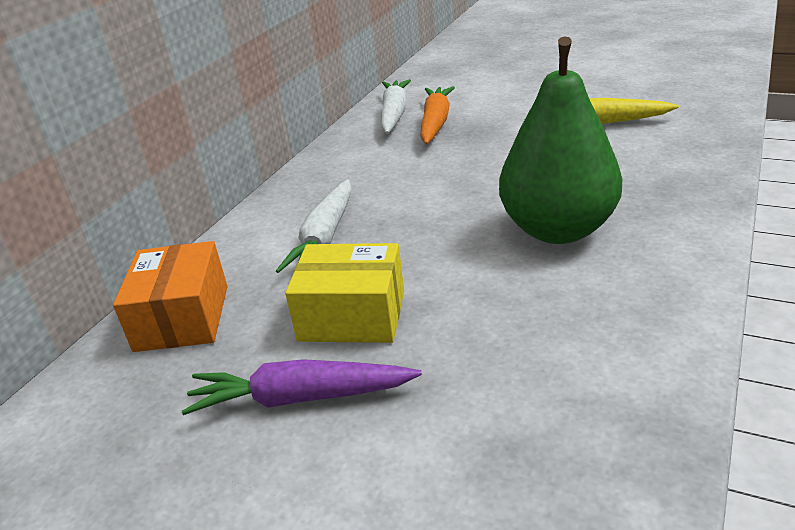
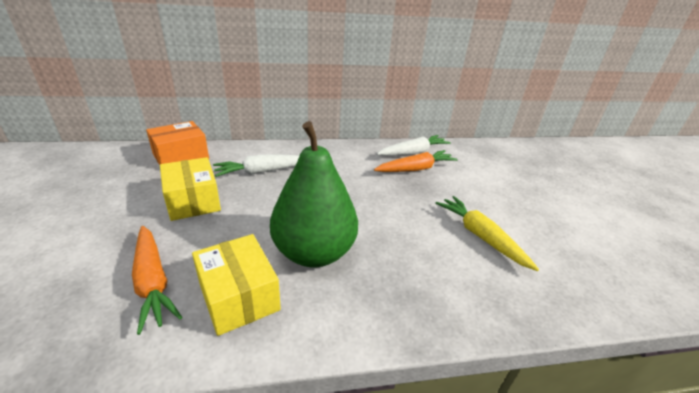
camera: 50 degrees right, 0 degrees up
(300, 398) = (121, 206): purple carrot -> none
(536, 368) = (153, 281): none -> orange carrot
(607, 297) = (239, 296): none -> yellow box

